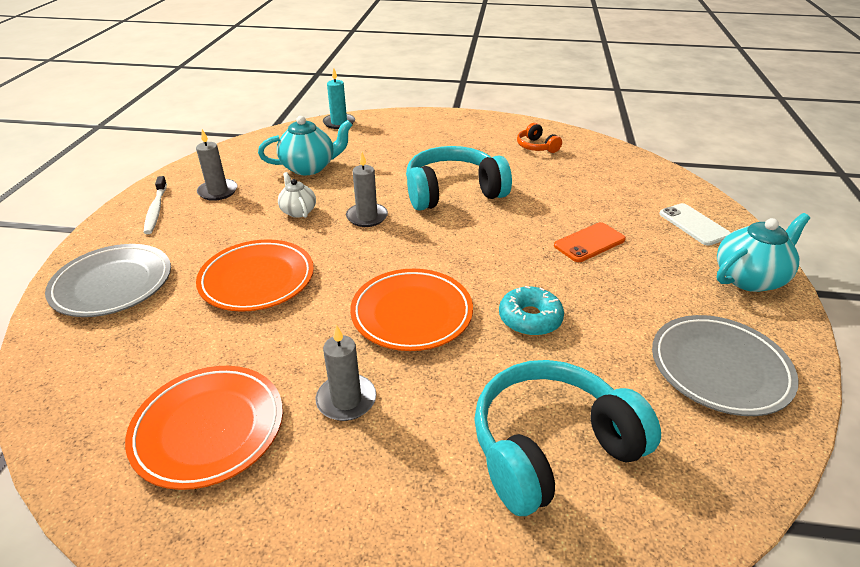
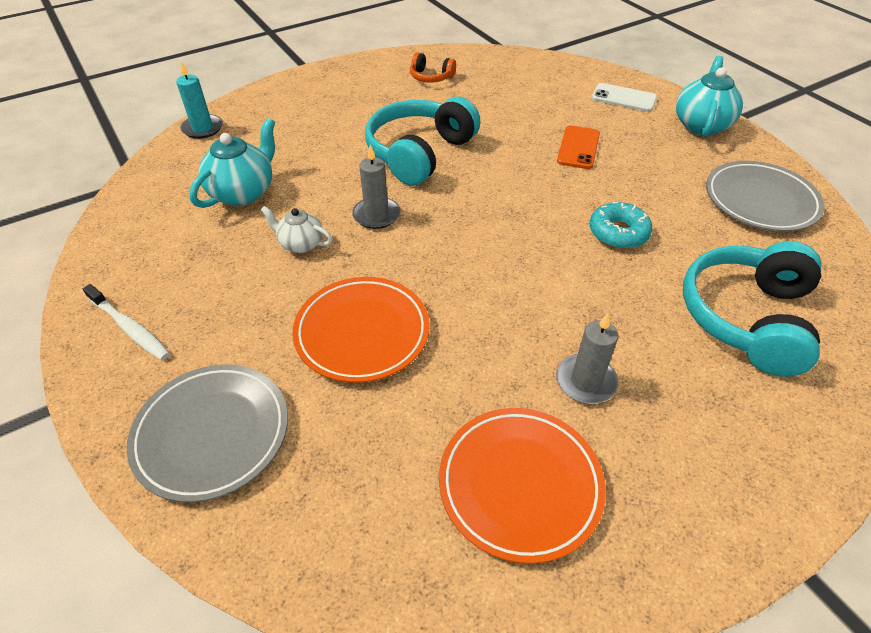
camera: 40 degrees left, 10 degrees up
(218, 191) = (176, 268): grey candle -> none
(412, 313) = (535, 280): orange plate -> none

